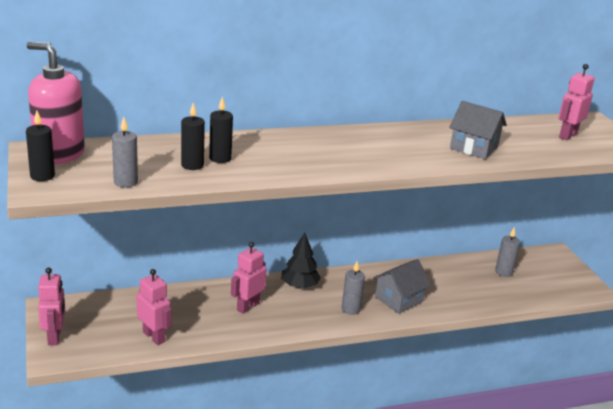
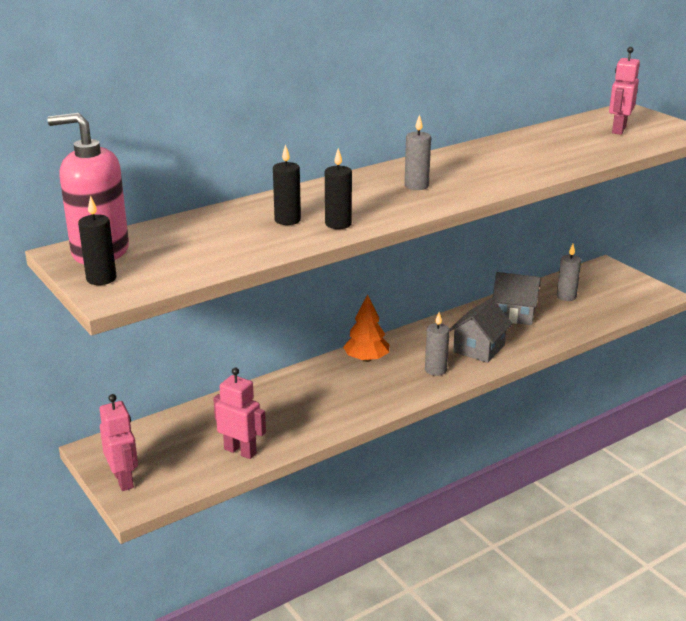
camera: 15 degrees left, 0 degrees up
(125, 182) = (204, 265): grey candle -> grey candle (416, 186)
(192, 165) = (263, 233): black candle -> black candle (338, 224)
(247, 306) = (324, 394): pink robot -> none
(299, 286) = (366, 359): black tree -> orange tree
(474, 148) = (539, 158): grey house -> grey house (514, 314)

